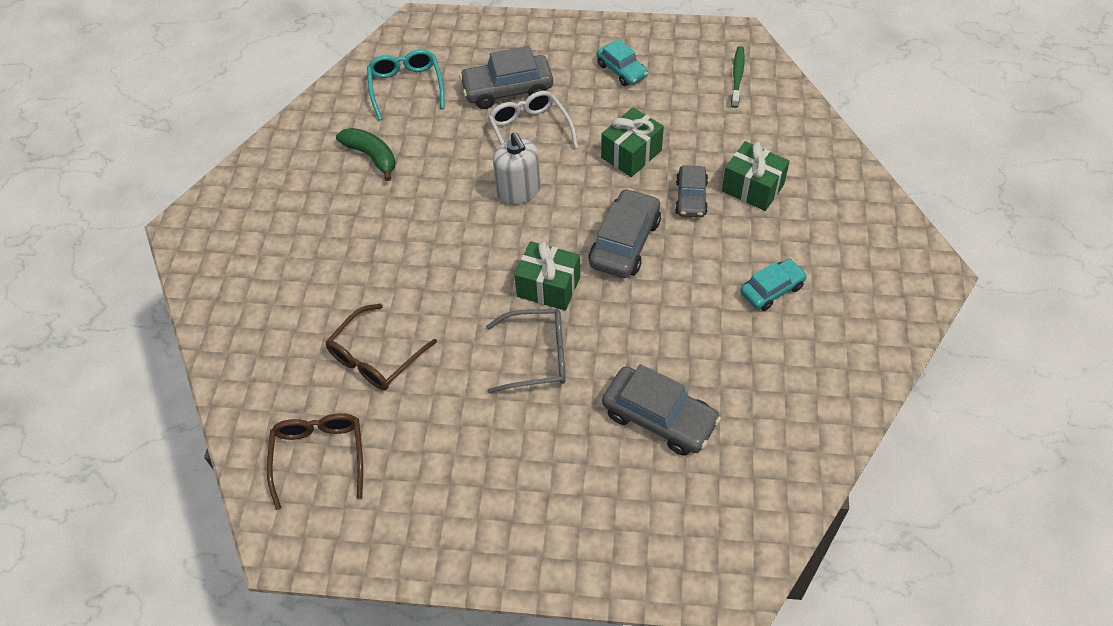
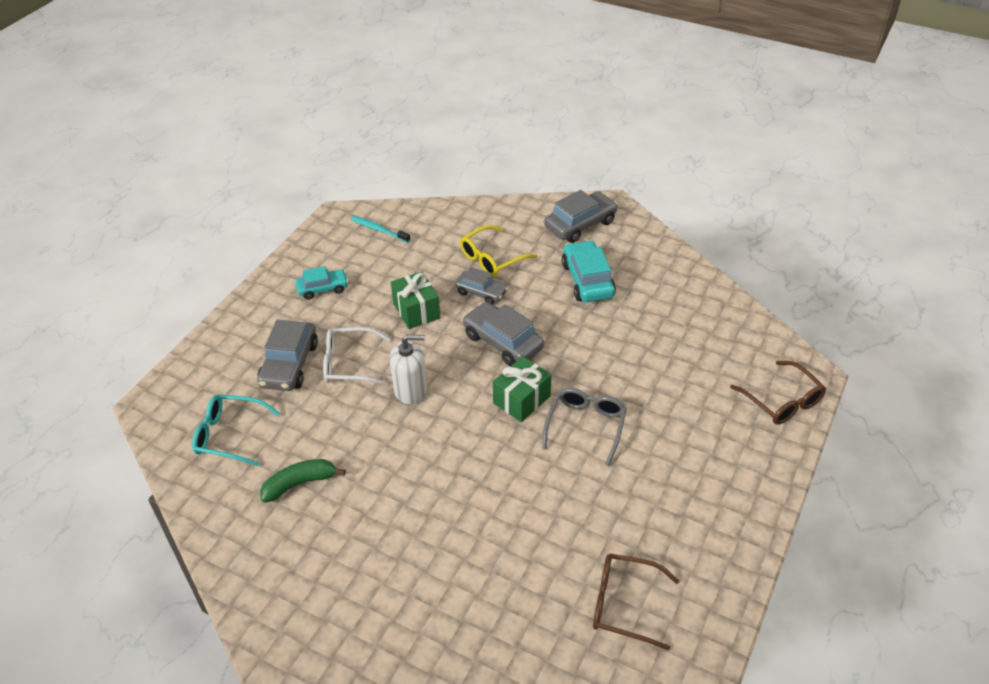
camera: 70 degrees left, 10 degrees down
(375, 357) = (537, 537): brown glasses -> brown glasses (782, 401)
(659, 418) = (670, 372): grey car -> grey car (580, 224)
(737, 76) = (379, 230): green toothbrush -> turquoise toothbrush
(752, 188) = (491, 258): green gift -> yellow glasses
(772, 290) = (587, 280): turquoise car -> turquoise car, size x1.57

